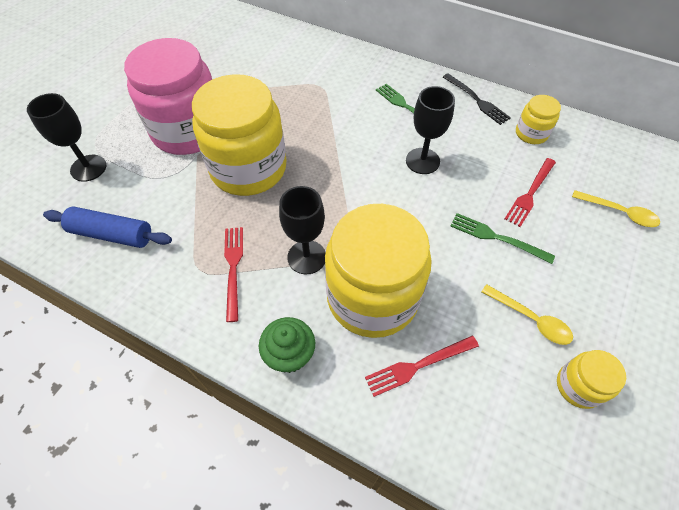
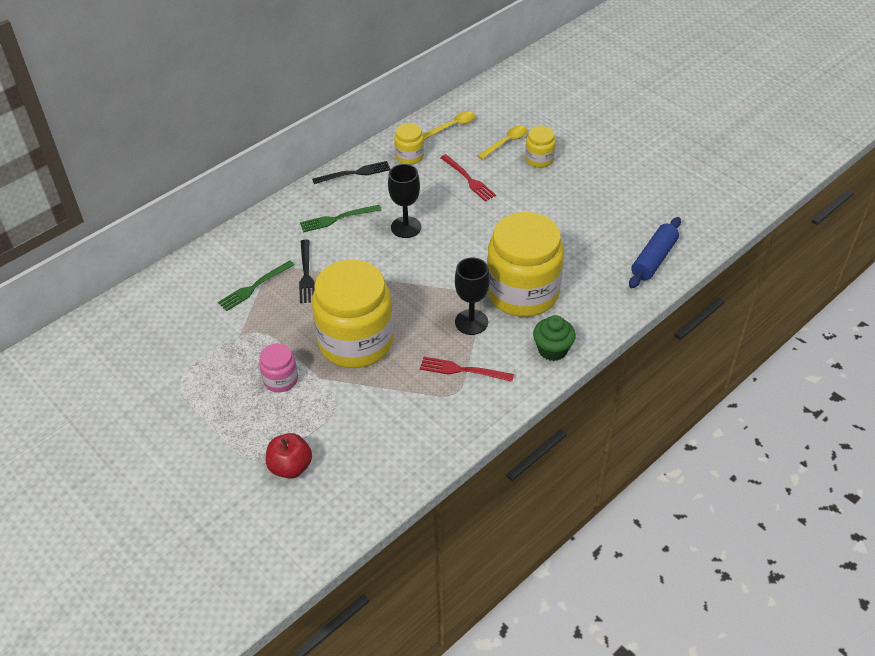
camera: 70 degrees left, 10 degrees down
(88, 168) = (290, 467): black goblet -> red apple
(112, 234) = (388, 452): blue rolling pin -> blue rolling pin (653, 259)
(188, 131) = (280, 379): pink jar -> pink jar, size x0.45
(322, 108) = (306, 274): none -> black fork
(418, 365) = (584, 283): red fork -> none
(496, 237) = (500, 211): green fork -> green fork (254, 287)
(531, 319) = (571, 217): yellow spoon -> yellow spoon (452, 126)
(578, 386) = (623, 214): yellow jar -> yellow jar (539, 159)

